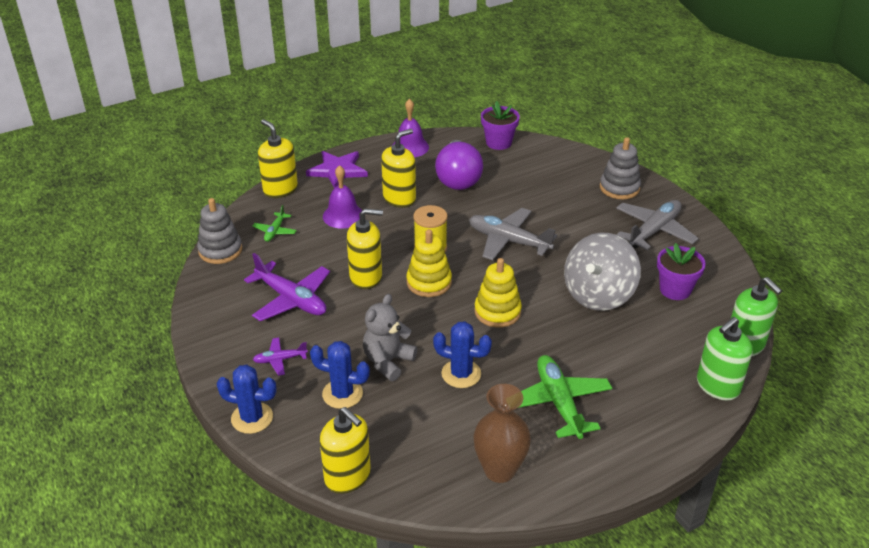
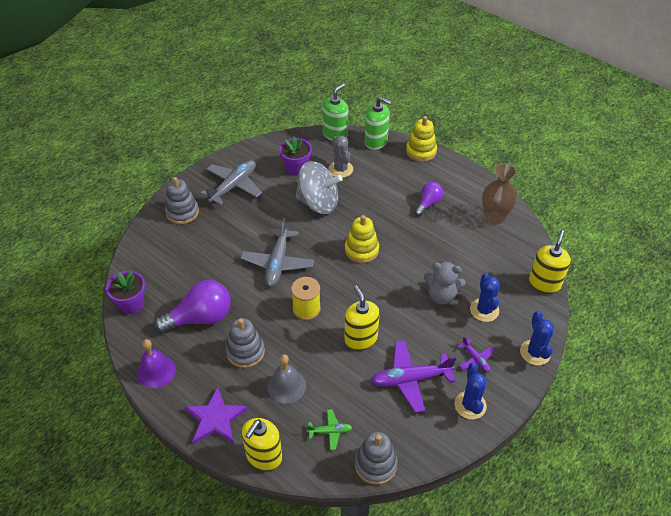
camera: 110 degrees left, 10 degrees up
(291, 299) = (410, 379): purple plane -> purple plane turned 120 degrees counterclockwise
(343, 215) = (286, 386): purple bell -> grey bell
(399, 198) = (245, 352): yellow soap dispenser -> grey stacking toy
(429, 282) = (348, 297): yellow stacking toy -> yellow stacking toy (421, 151)
(461, 374) = (430, 254): blue cactus -> blue cactus (470, 405)
(558, 403) = (428, 203): green plane -> purple light bulb
(654, 231) = (233, 186): grey plane -> grey plane turned 105 degrees clockwise
(661, 331) = (340, 169): none -> grey cactus

